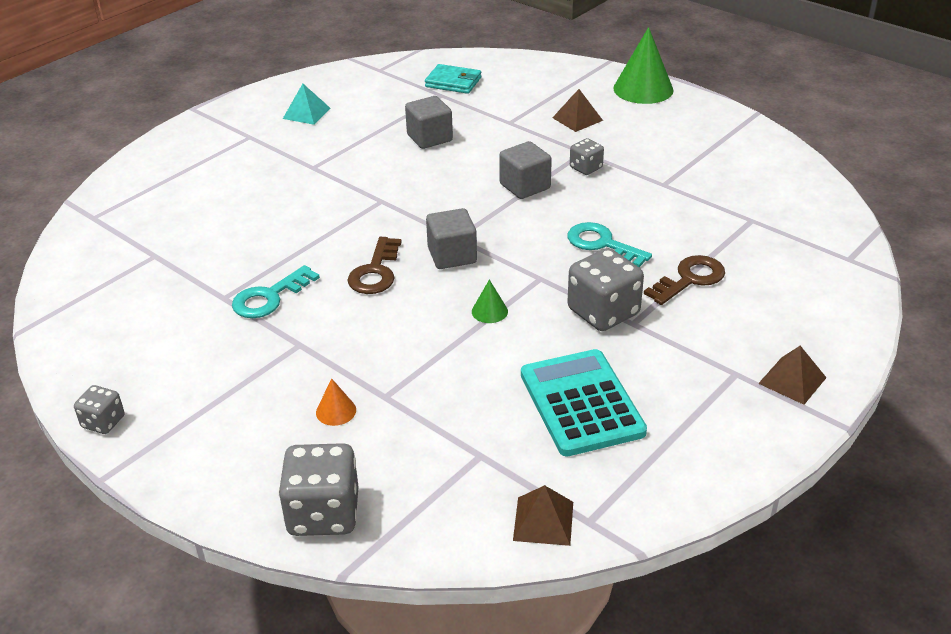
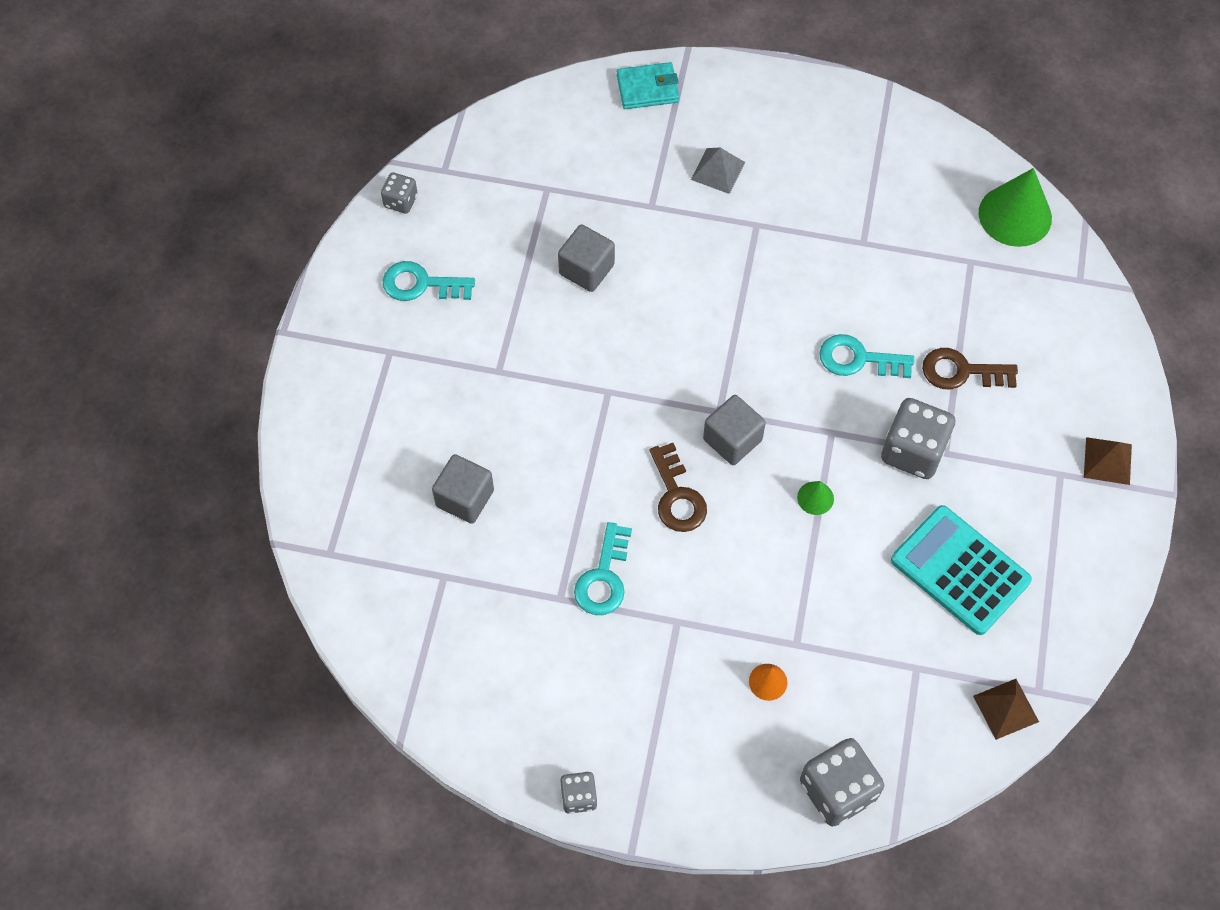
camera: 30 degrees left, 25 degrees up
(306, 113) = (421, 284): turquoise pyramid -> turquoise key
(453, 82) = (544, 160): turquoise wallet -> turquoise wallet (647, 88)
(525, 186) = (734, 306): grey cube -> grey cube (465, 498)
(577, 119) = (717, 171): brown pyramid -> grey pyramid
(586, 168) = (775, 250): grey dice -> grey dice (400, 201)
(643, 89) = (754, 88): green cone -> green cone (1015, 215)
(689, 279) = (961, 372): brown key -> brown key turned 105 degrees counterclockwise

